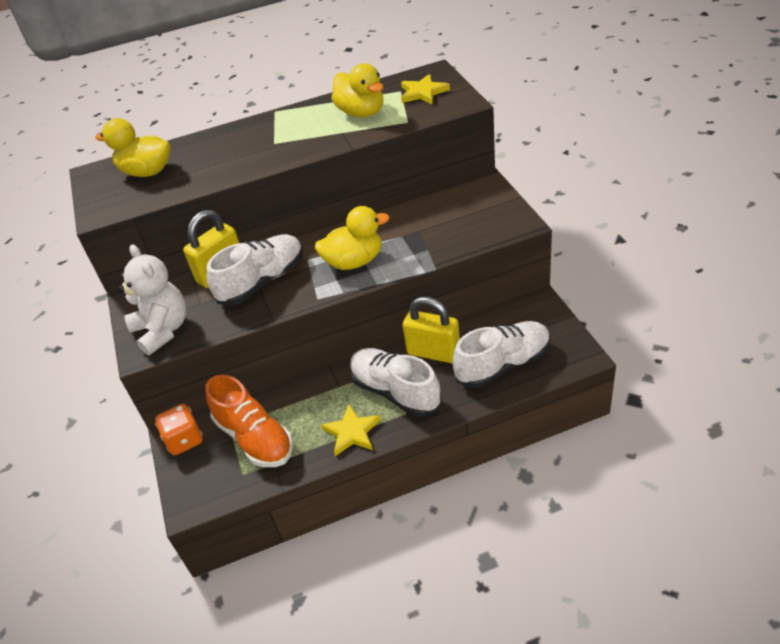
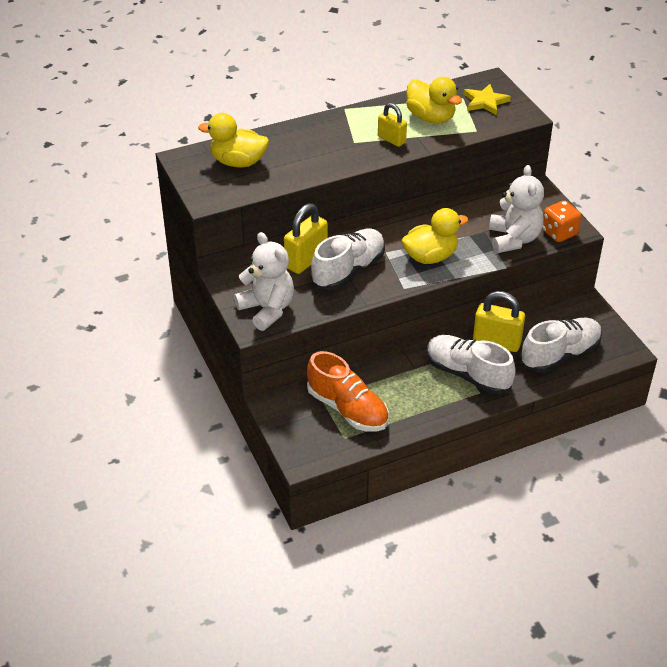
camera: 10 degrees left, 0 degrees up
(184, 440) = (282, 409): orange dice -> orange dice (559, 233)
(314, 137) = (391, 140): none -> yellow padlock
(352, 432) = (435, 406): yellow star -> none
(449, 237) = (514, 239): none -> white teddy bear

